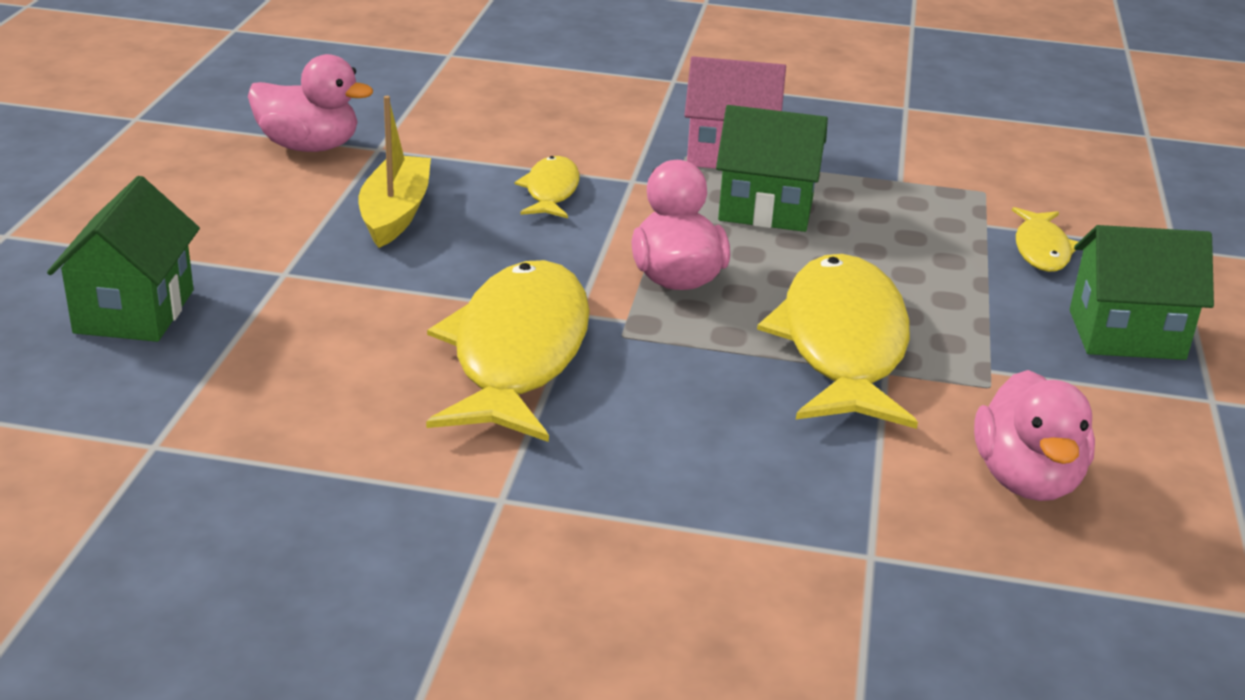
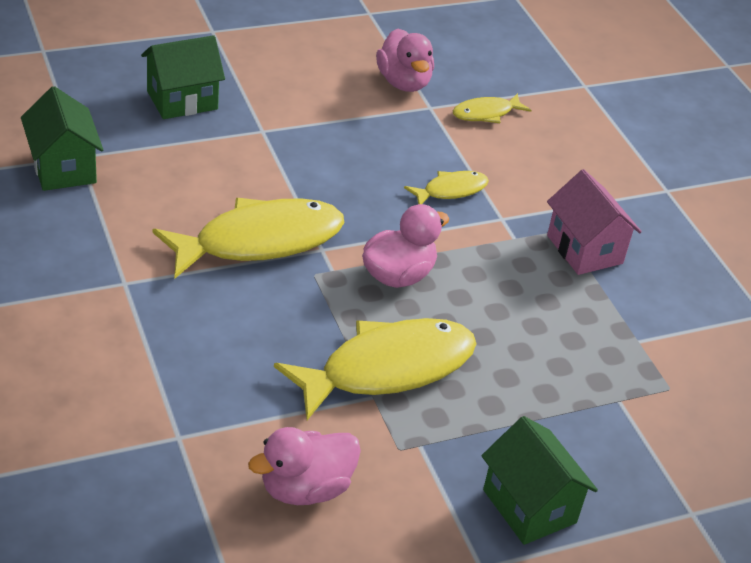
camera: 55 degrees right, 10 degrees up
(395, 213) = (362, 143): yellow boat -> none
(766, 209) = (525, 288): green house -> green house (63, 168)
(1041, 249) = (610, 437): yellow fish -> yellow fish (486, 113)

